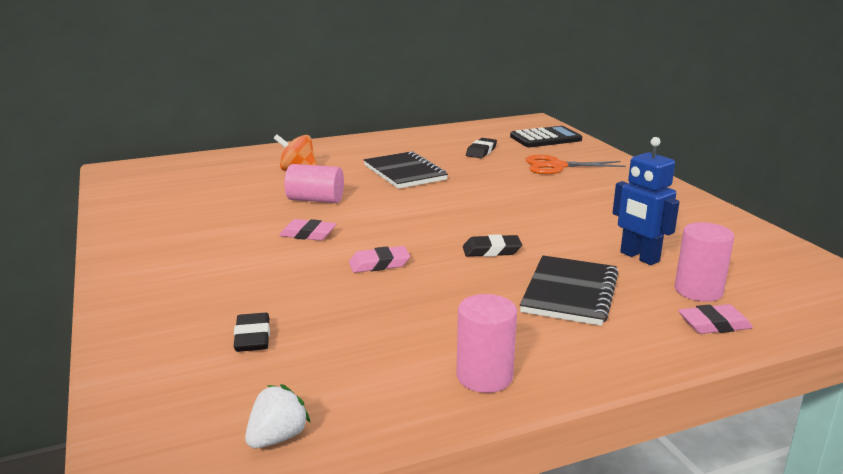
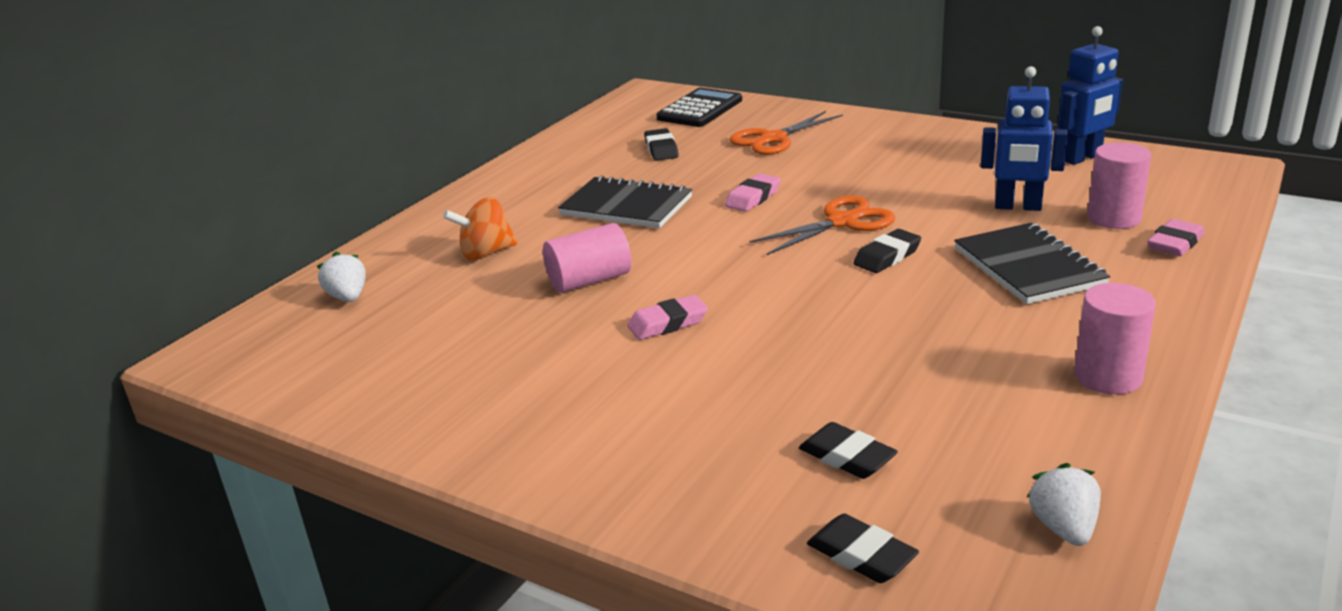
camera: 35 degrees left, 5 degrees up
(159, 386) = (861, 555): none -> black eraser
(207, 167) = (348, 297): none -> white strawberry
(379, 264) = (811, 320): pink eraser -> pink eraser (753, 198)
(504, 222) = (842, 222): none -> orange scissors
(755, 246) = (1082, 158): none -> blue robot

